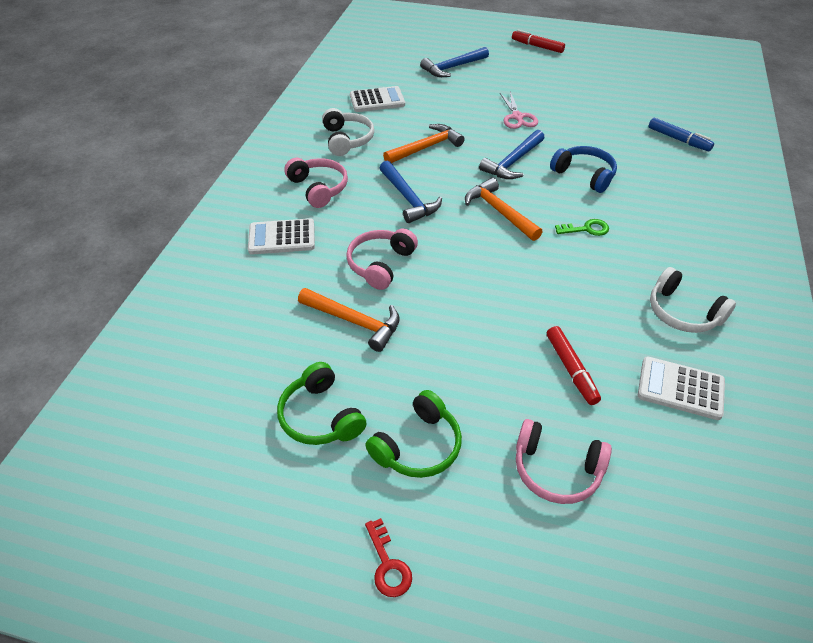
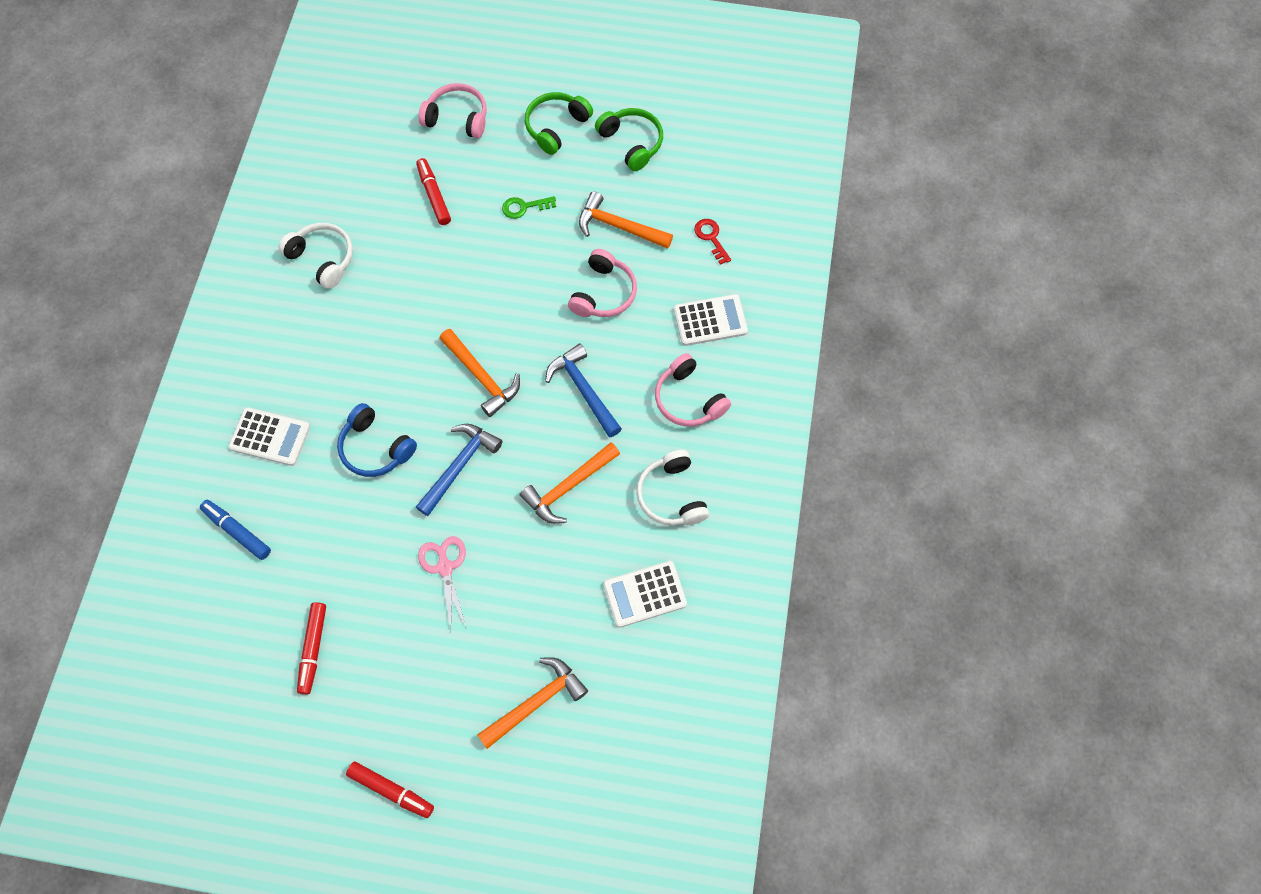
camera: 175 degrees right, 20 degrees up
(388, 564) = (571, 56): red key -> red key (711, 238)
(452, 68) = (536, 702): blue hammer -> orange hammer
(586, 229) = (390, 357): green key -> green key (524, 207)
(601, 91) = (313, 649): none -> red marker
(680, 388) = (349, 185): white calculator -> white calculator (270, 437)

